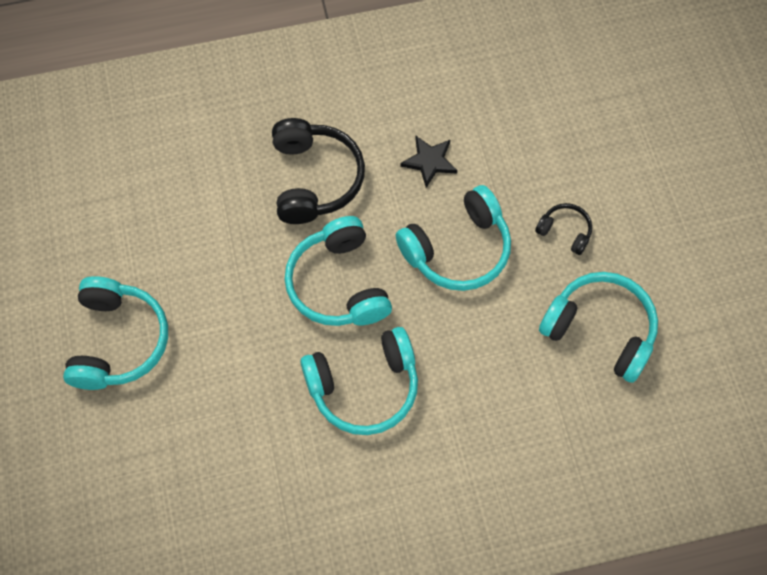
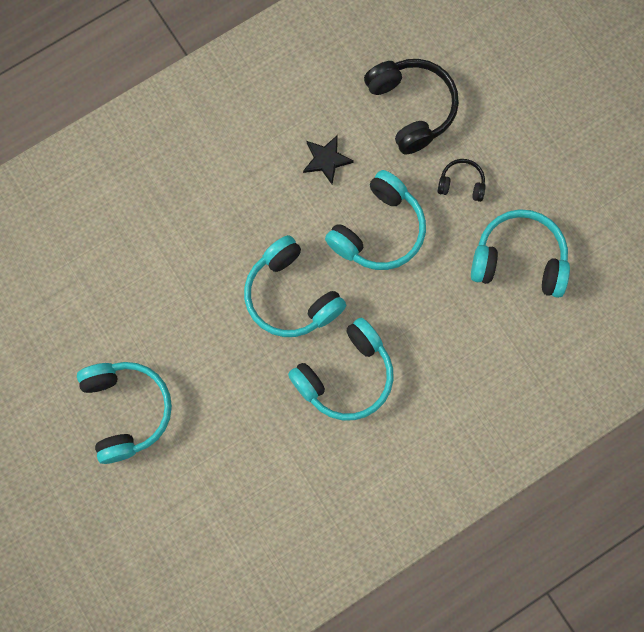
camera: 20 degrees left, 10 degrees up
(314, 179) = (234, 209): black headphones -> black headphones (411, 108)

